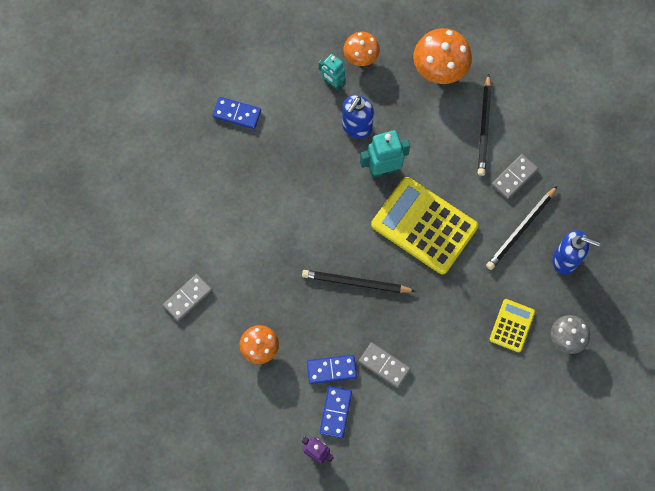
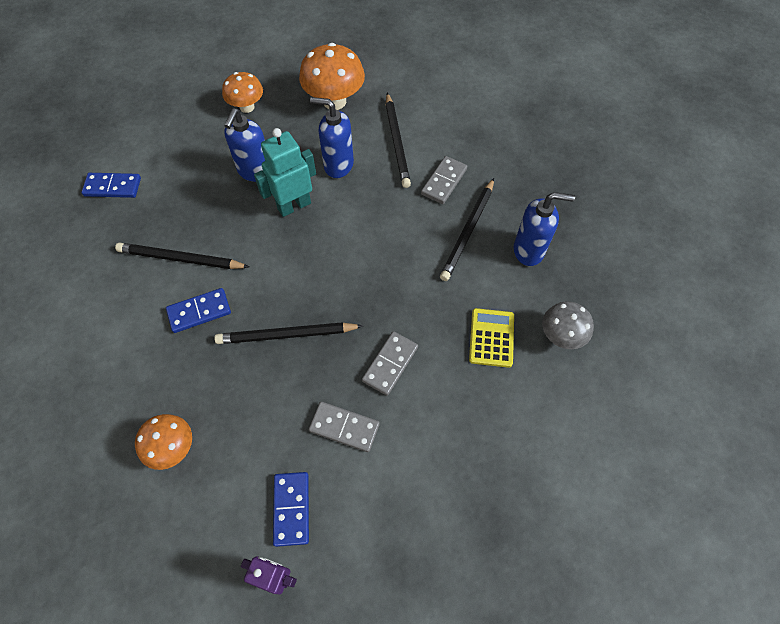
camera: 15 degrees left, 10 degrees down
(188, 298) = (66, 407): grey domino -> grey domino (390, 364)
(284, 196) = (181, 259): none -> black pencil
(331, 369) = (275, 451): blue domino -> blue domino (199, 311)
(332, 83) = (220, 136): turquoise robot -> none
(424, 226) = (355, 252): yellow calculator -> none
(428, 138) = (338, 165): none -> blue soap dispenser

